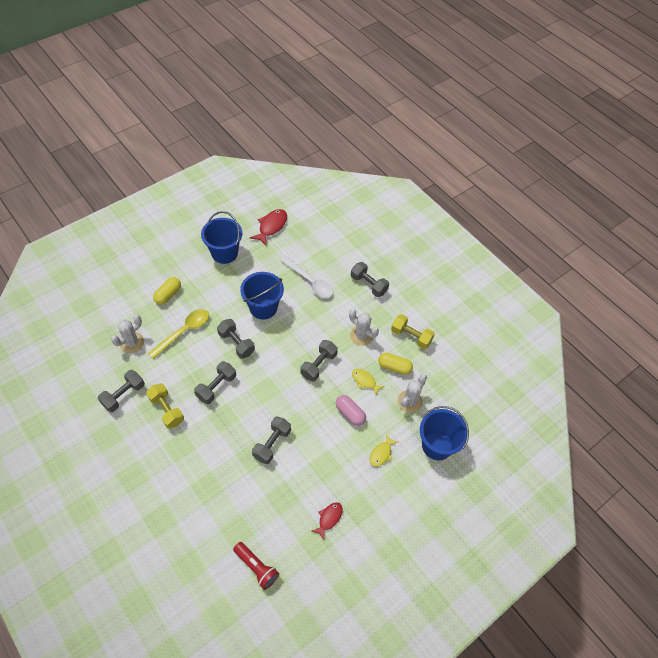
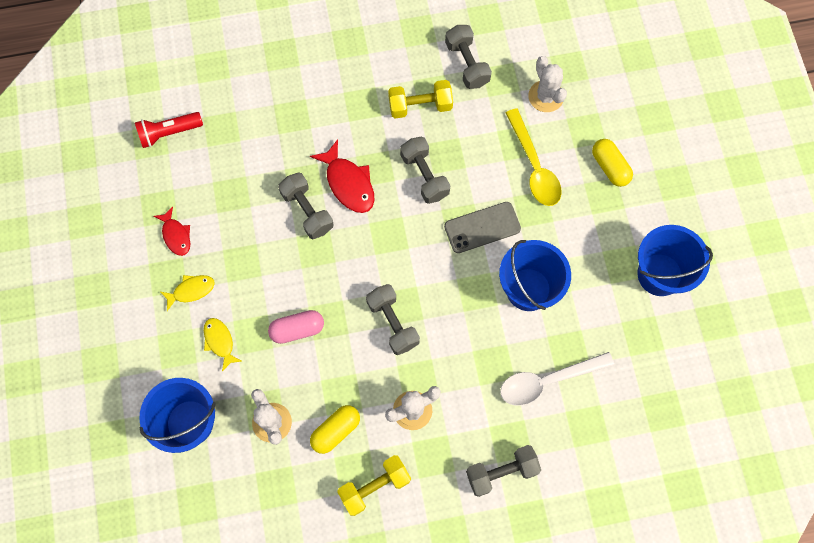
camera: 120 degrees right, 15 degrees up
(236, 343) = (482, 227): grey dumbbell -> grey phone
(271, 226) = (689, 370): red fish -> red fish (348, 183)
(365, 381) = (335, 375): yellow fish -> yellow fish (191, 290)

